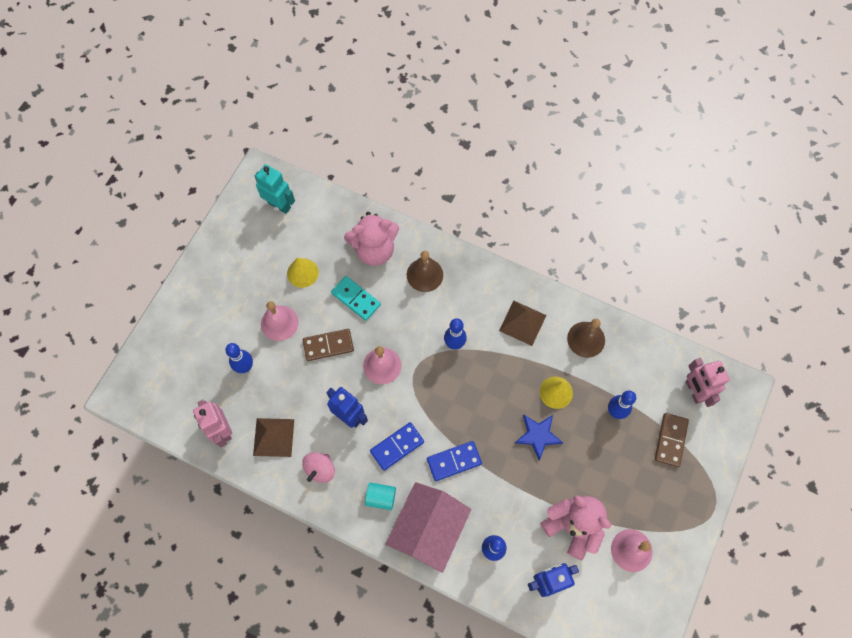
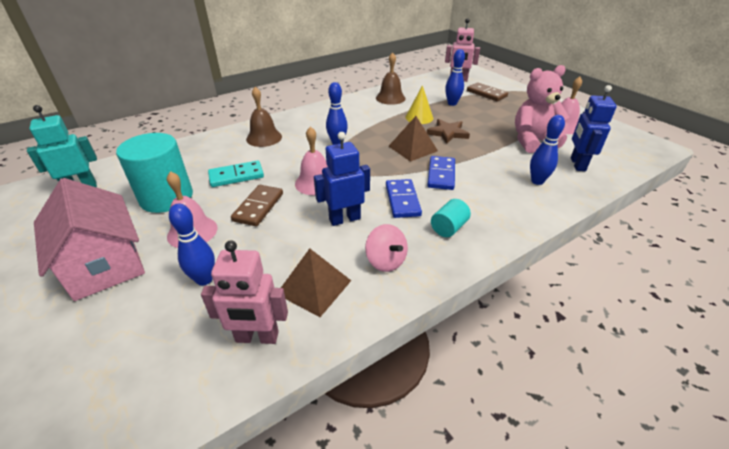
camera: 60 degrees left, 30 degrees down
(302, 273) = (166, 197): yellow cone -> turquoise cylinder
(374, 250) = (208, 153): pink teddy bear -> none
(428, 529) = (500, 209): pink house -> pink house (104, 263)
(522, 323) = (353, 114): brown pyramid -> brown pyramid (413, 148)
(538, 436) = (448, 133): blue star -> brown star

